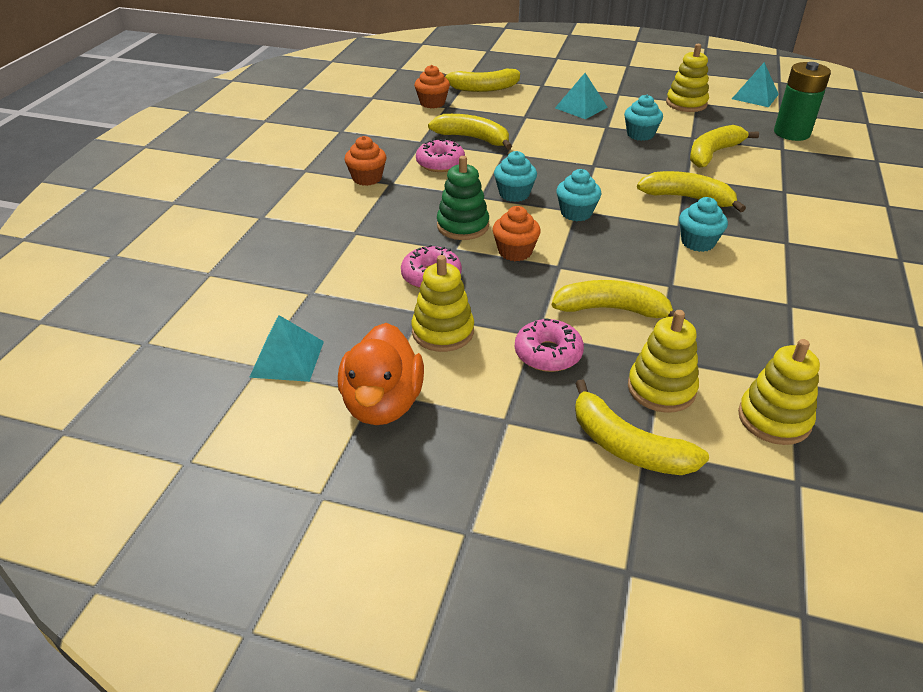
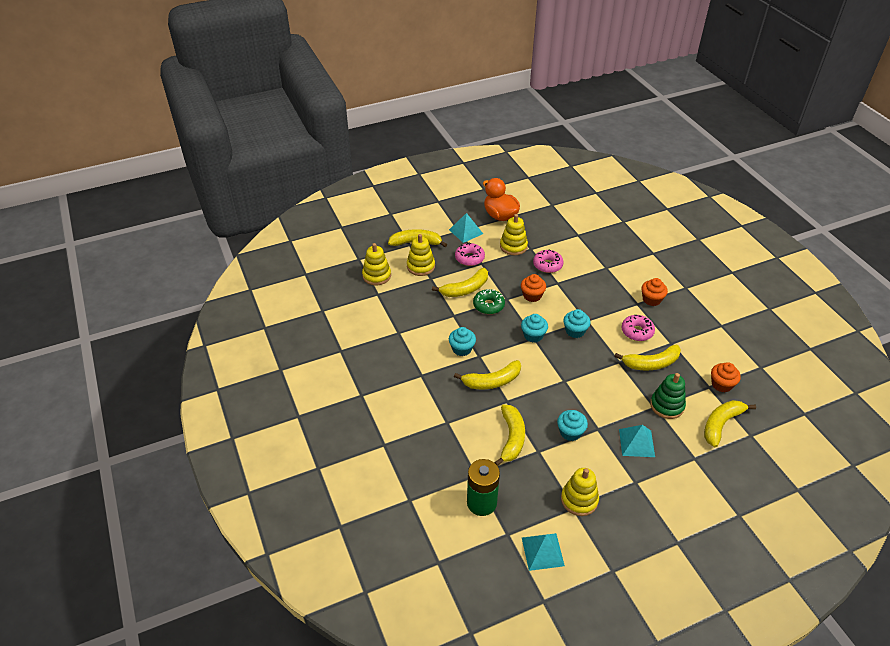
camera: 140 degrees right, 5 degrees up
(287, 358) = (547, 211): turquoise pyramid -> turquoise pyramid (466, 231)
(462, 226) = (570, 297): green stacking toy -> green stacking toy (667, 405)
(598, 271) = (488, 305): none -> green donut

